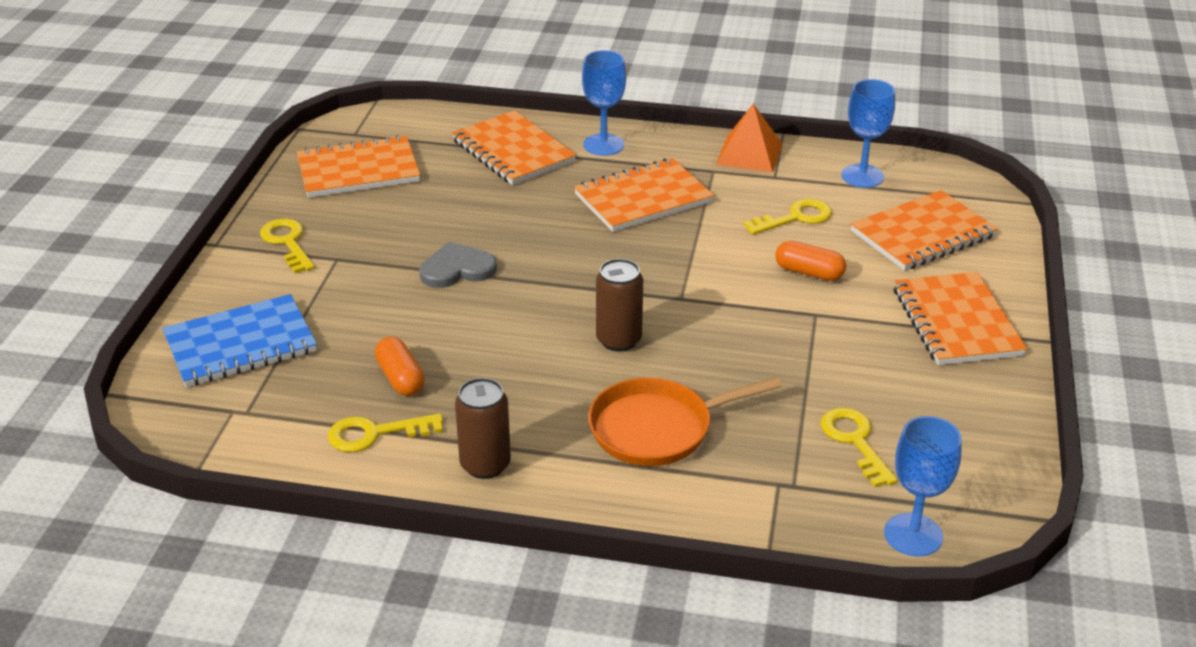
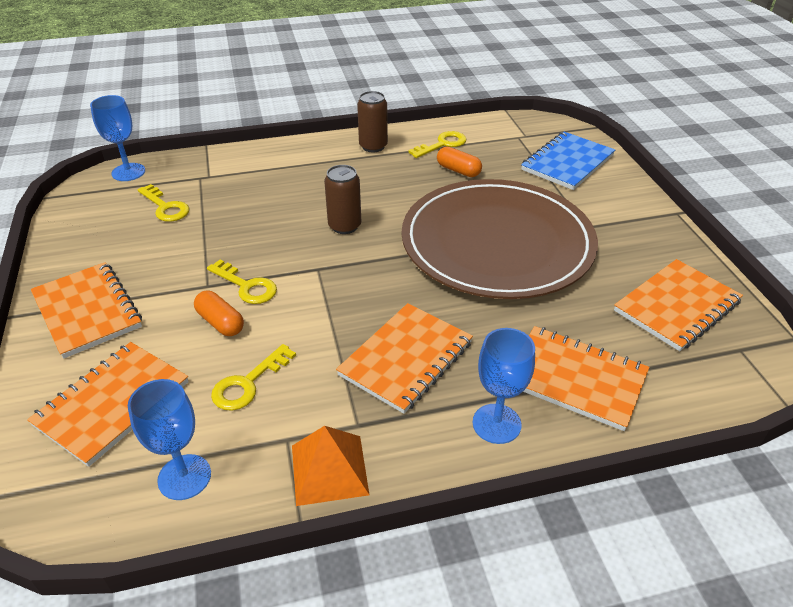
camera: 155 degrees right, 5 degrees up
(287, 242) = (634, 228): yellow key -> yellow key (247, 286)
(457, 269) = (497, 243): grey heart -> brown plate
(657, 429) = (290, 184): orange pan -> none
(809, 272) = (220, 322): orange capsule -> orange capsule turned 45 degrees clockwise

